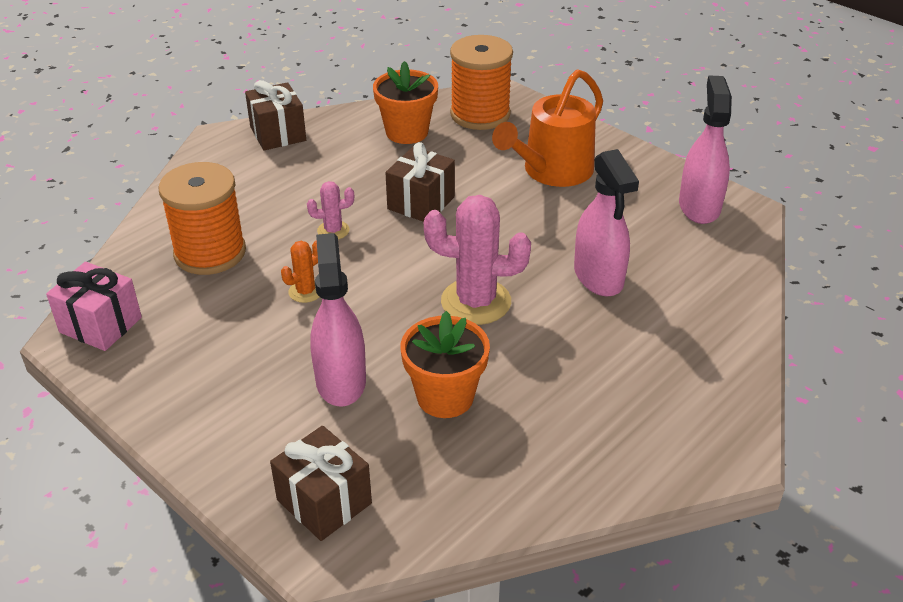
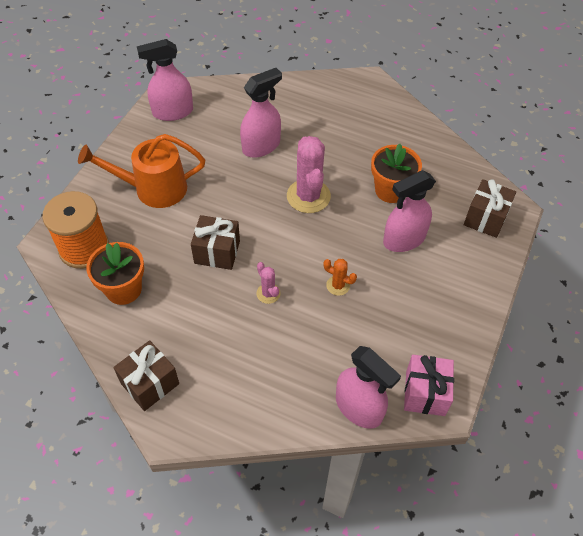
camera: 110 degrees left, 15 degrees up
(131, 265) = (359, 408): none -> pink spray bottle
(210, 253) = (323, 361): orange spool -> none
(552, 171) = (153, 188): orange watering can -> orange watering can turned 150 degrees clockwise

